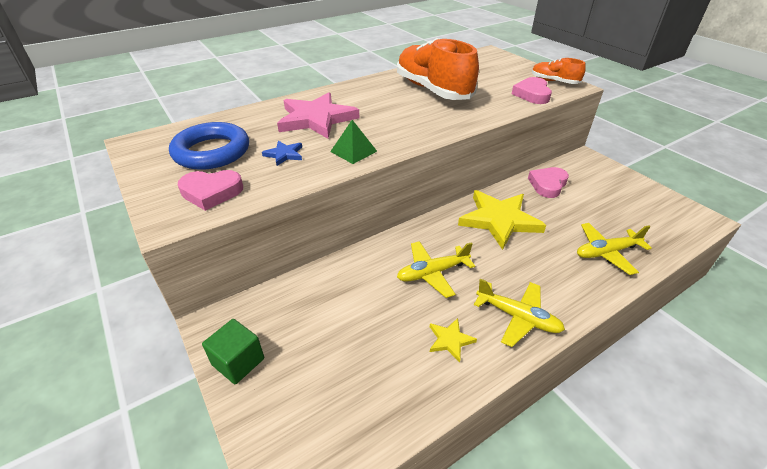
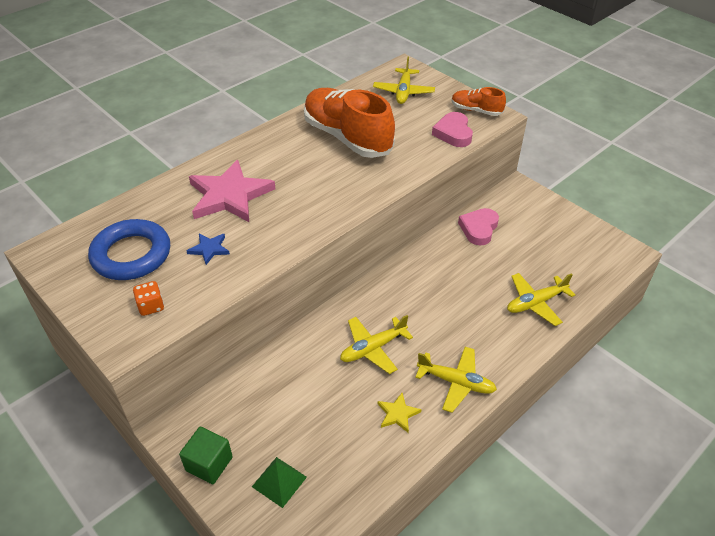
camera: 10 degrees left, 5 degrees up
(211, 192) = (151, 306): pink heart -> orange dice
(353, 151) = (279, 236): green pyramid -> green pyramid (279, 481)
(488, 66) = (403, 92): none -> yellow plane
(499, 220) = (432, 279): yellow star -> none

